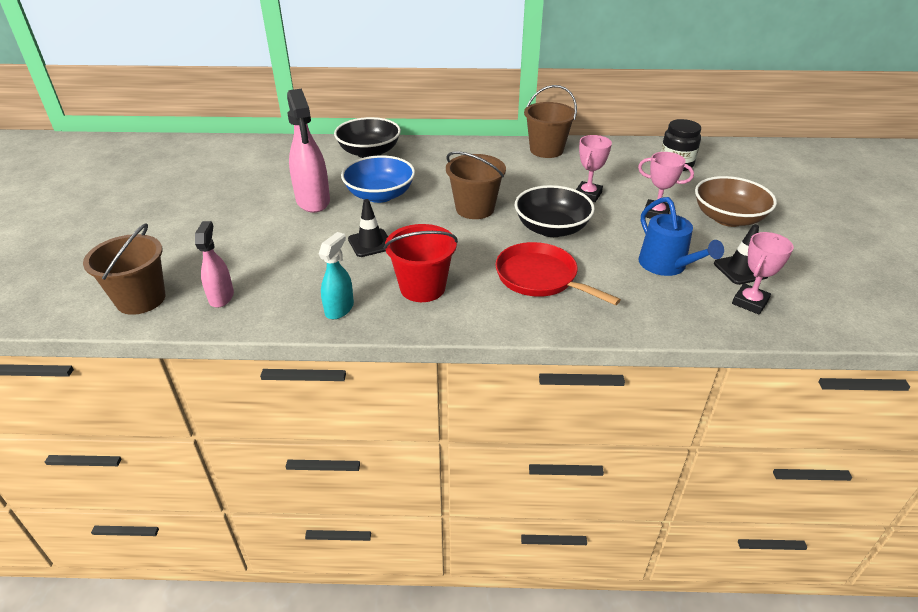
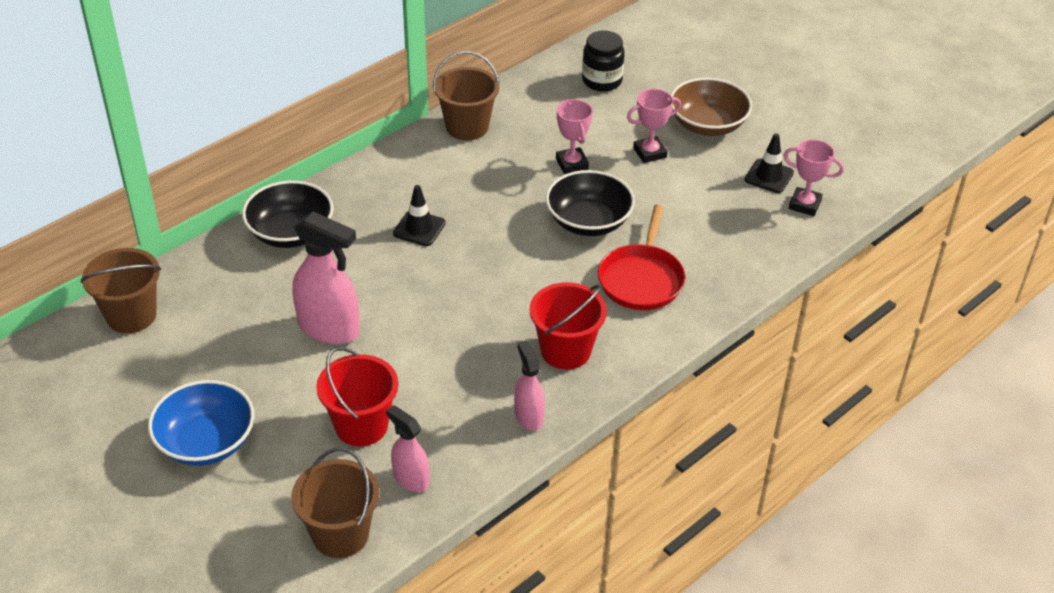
camera: 45 degrees left, 5 degrees up
(246, 254) = (361, 426): none -> red bucket
(339, 309) = (528, 416): turquoise spray bottle -> pink spray bottle
(370, 243) = (458, 338): black traffic cone -> black traffic cone (419, 228)
(380, 195) = (385, 280): blue bowl -> blue bowl (206, 442)
(475, 209) = (496, 240): brown bucket -> brown bucket (131, 315)
(540, 278) = (641, 279): red pan -> red pan turned 75 degrees counterclockwise
(666, 265) = (716, 205): blue watering can -> none
(750, 302) = (804, 205): pink trophy -> pink trophy turned 60 degrees counterclockwise

